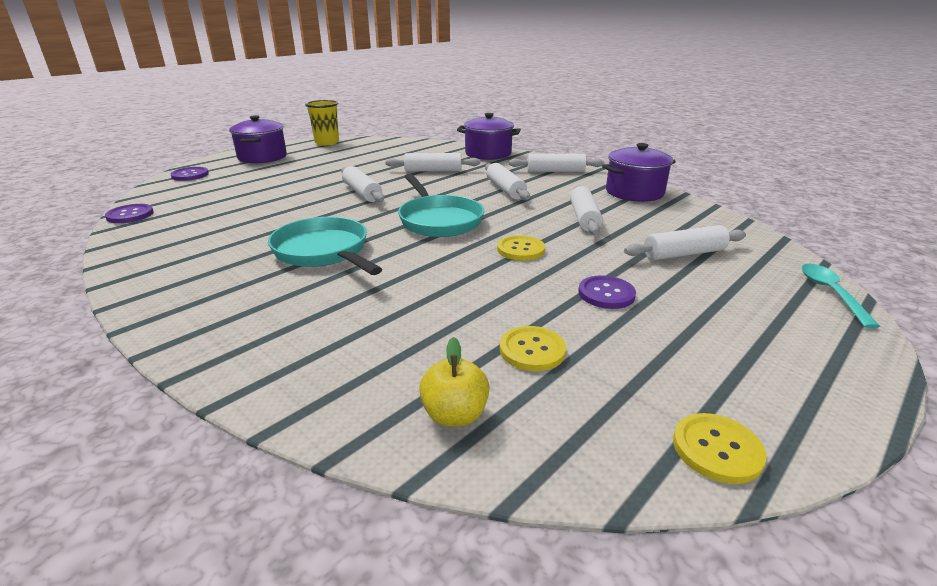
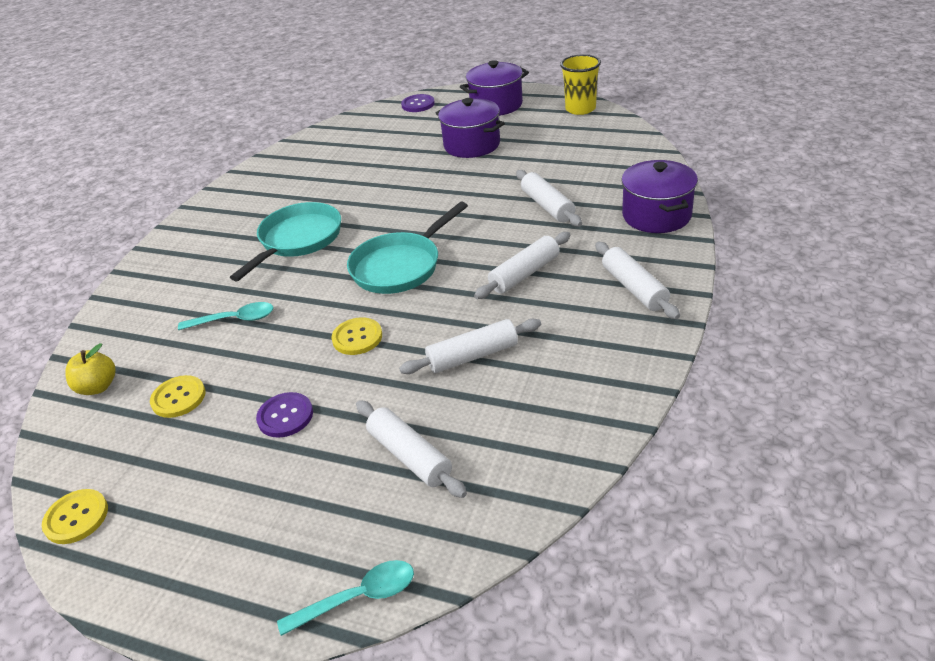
camera: 70 degrees right, 10 degrees up
(130, 215) = (318, 133): purple button -> none
(362, 192) = (441, 197): white rolling pin -> none
(422, 301) = (234, 320): none -> turquoise spoon
(634, 192) = (603, 376): purple pot -> purple pot (472, 145)

